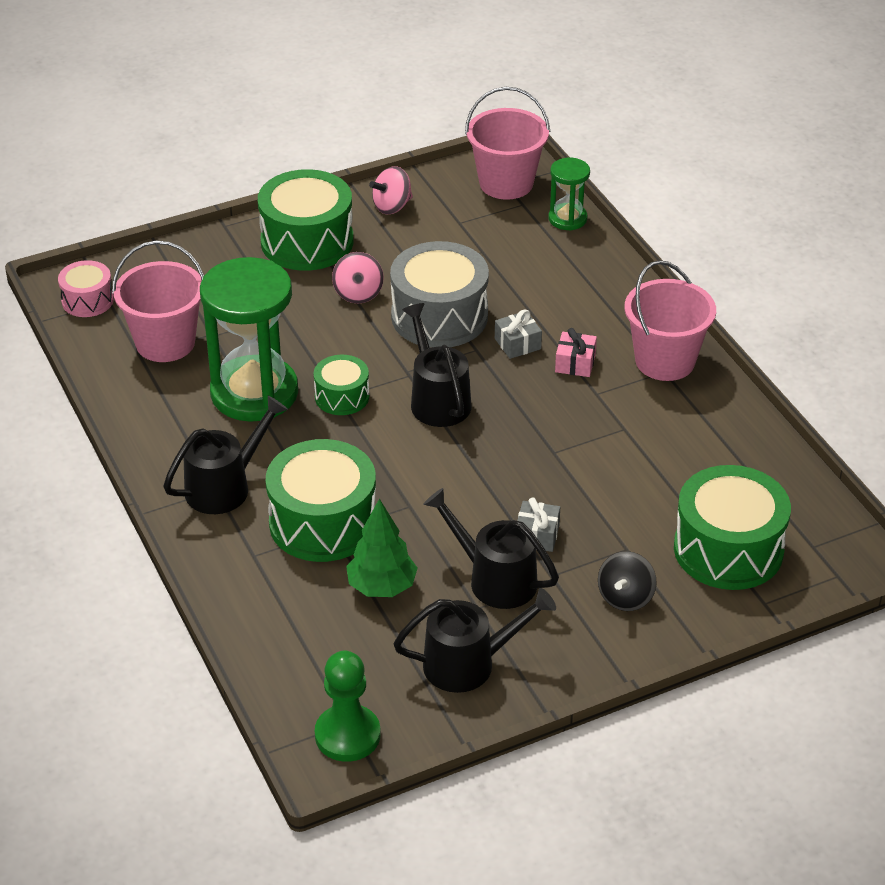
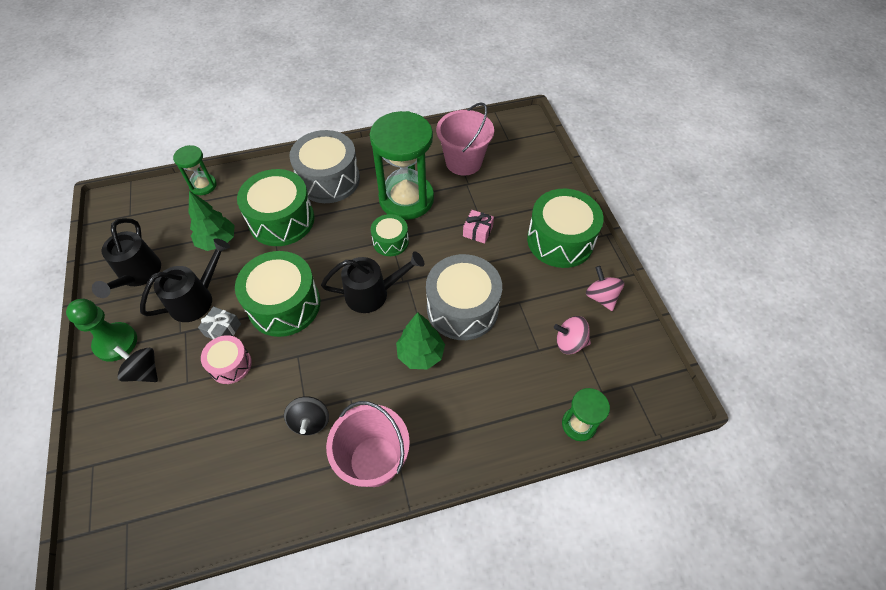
camera: 100 degrees right, 15 degrees up
(87, 300) = (510, 131): pink drum -> pink drum (230, 365)
(225, 486) = (329, 179): black watering can -> grey drum
(262, 643) = (203, 185): none -> green hourglass
(347, 735) = (121, 214): green pawn -> green pawn (116, 343)
(358, 294) = (496, 263): pink spinning top -> pink spinning top (570, 342)
(506, 183) = (632, 384): pink bucket -> none
(517, 344) = (420, 354): grey gift -> green tree
(575, 363) = (388, 390): pink gift -> pink gift (477, 231)
(638, 421) = (310, 421): none -> black spinning top
(728, 549) = (153, 453): green drum -> green drum (284, 305)

